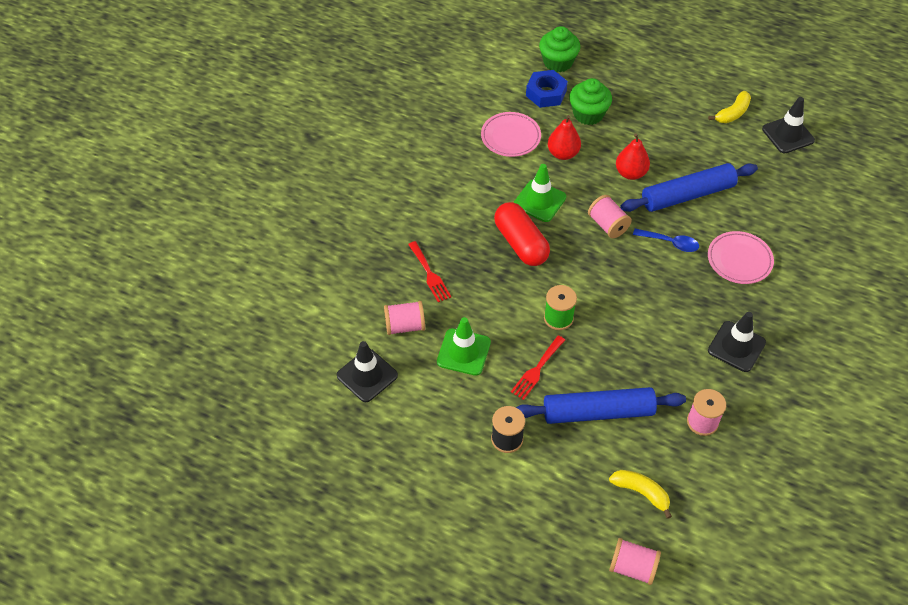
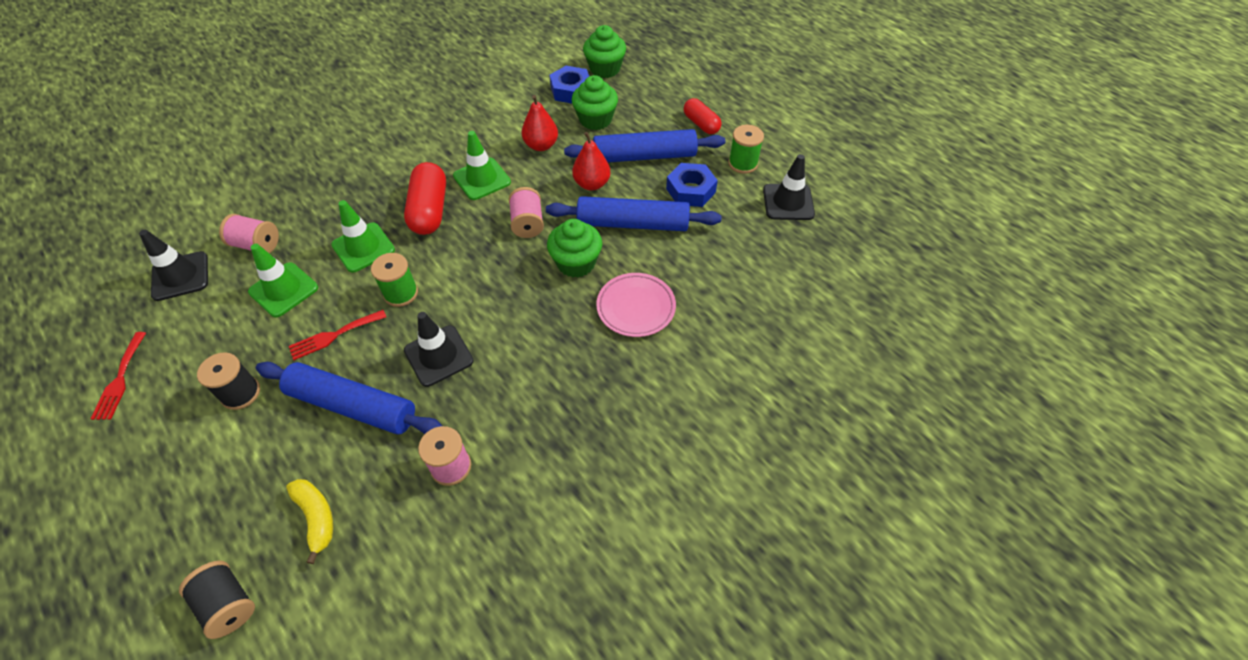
camera: 25 degrees right, 0 degrees up
(430, 274) = (323, 207): red fork -> red fork (120, 379)
(495, 294) = (363, 247): none -> green traffic cone
(510, 137) = (505, 116): pink plate -> none
(632, 567) = (228, 604): pink spool -> black spool
(653, 134) = (644, 156): none -> blue rolling pin
(670, 243) = (576, 263): blue spoon -> green cupcake
(675, 89) = (701, 124): none -> red capsule
(710, 151) = (690, 190): none -> blue nut
(732, 113) = (743, 163): yellow banana -> green spool
(736, 346) = (558, 398): black traffic cone -> black traffic cone (438, 356)

